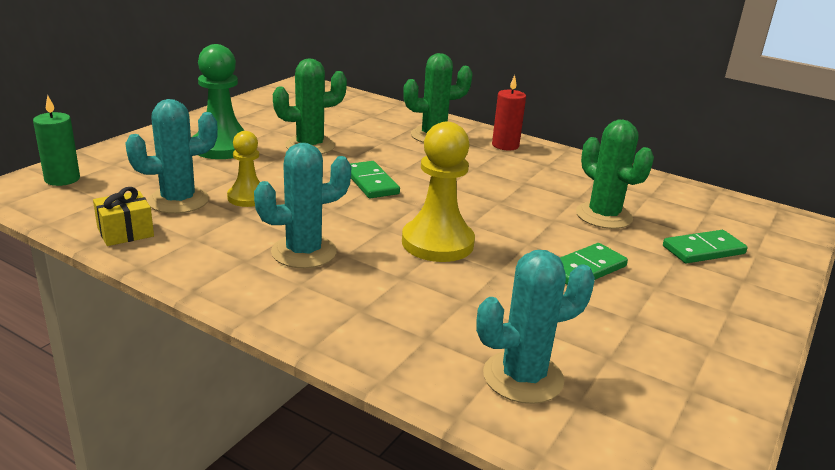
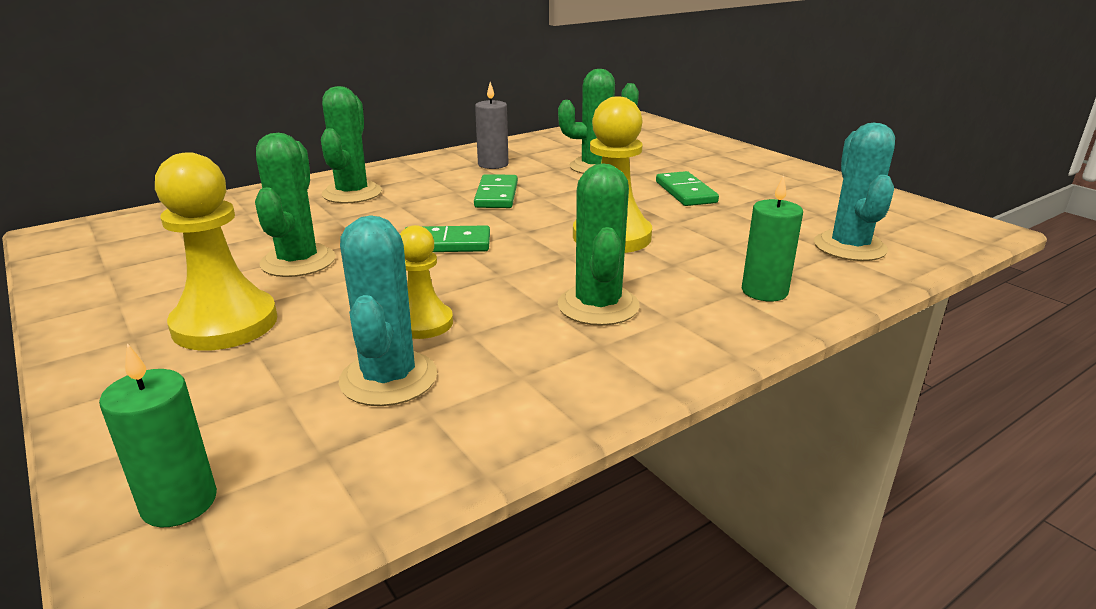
camera: 65 degrees left, 0 degrees up
(125, 232) = (466, 435): yellow gift -> none
(222, 147) = (225, 324): green pawn -> yellow pawn
(304, 252) = (598, 306): turquoise cactus -> green cactus
(375, 325) = (764, 291): none -> green candle
(505, 145) = (414, 169): red candle -> none
(553, 171) = (493, 164): none -> grey candle
(703, 250) = (670, 152): green domino -> green domino (496, 195)

